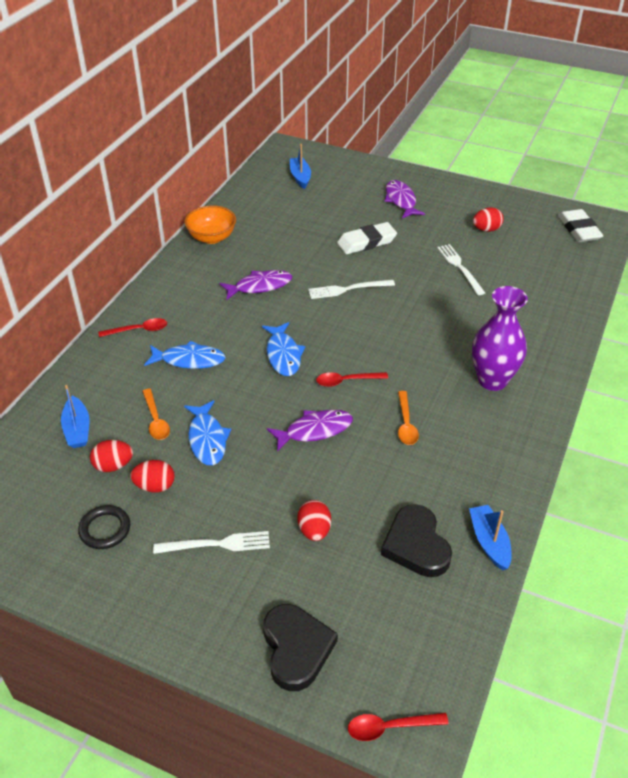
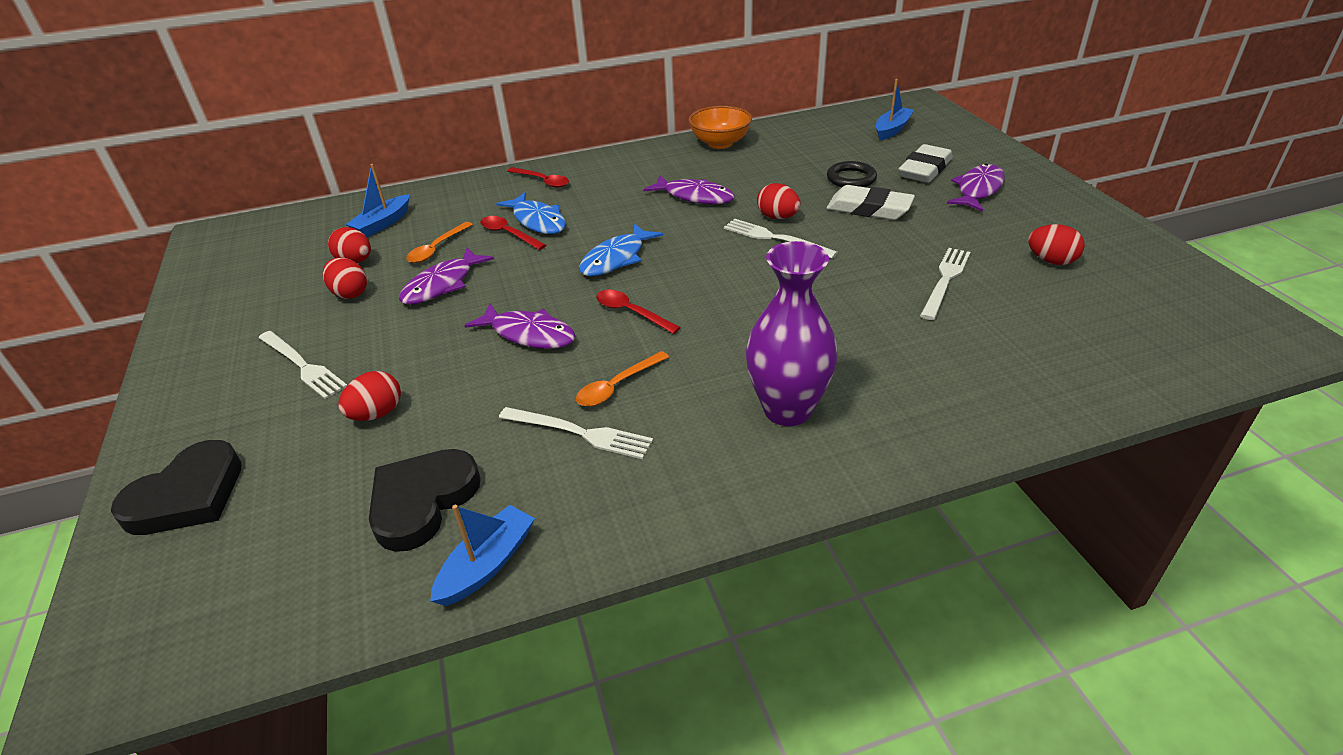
camera: 50 degrees right, 5 degrees down
(105, 529) = (271, 300): black ring -> black ring (851, 178)
(207, 439) = (442, 285): blue fish -> purple fish
(328, 274) = (777, 217): none -> red egg
(390, 727) = (100, 640): red spoon -> red spoon (508, 234)
(428, 459) = (579, 433): none -> white fork
(579, 229) = (1213, 323): white eraser -> white eraser (925, 169)

